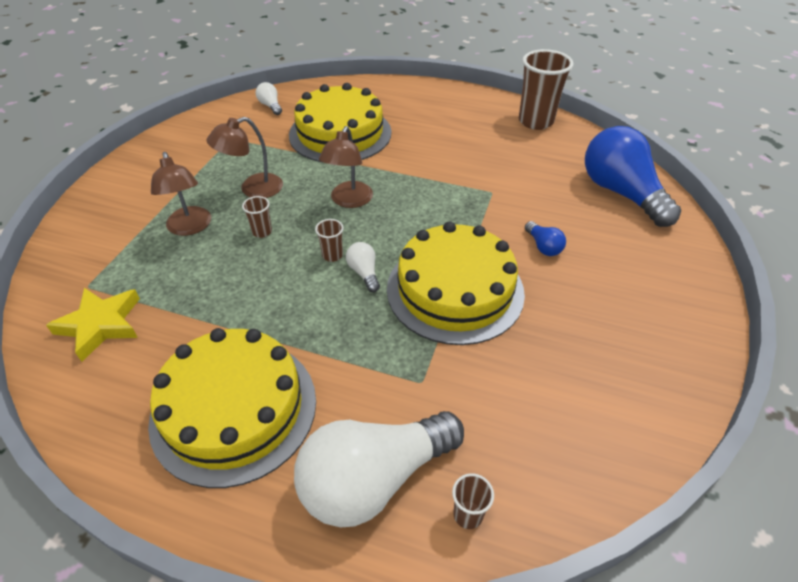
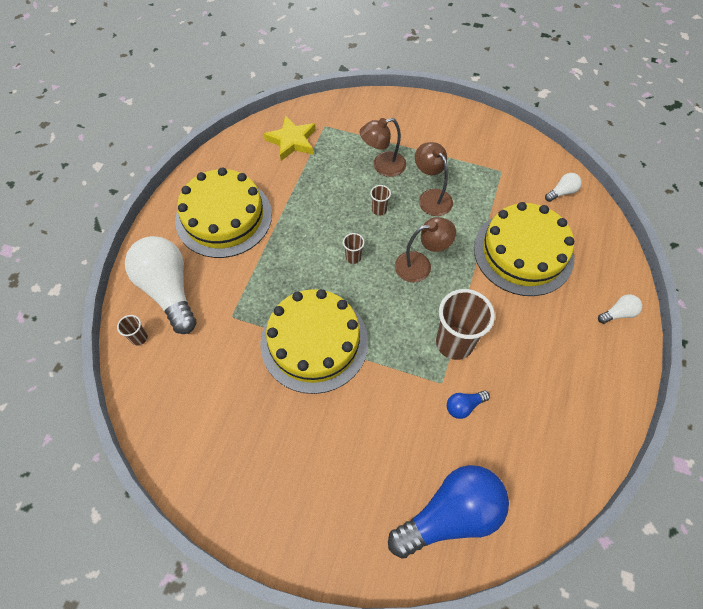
camera: 90 degrees right, 15 degrees up
(349, 201) = (420, 265): brown lamp -> brown lamp turned 150 degrees clockwise
(364, 273) = (334, 279): white light bulb -> white light bulb (618, 313)
(535, 121) = (581, 446): brown cup -> brown cup (454, 343)
(543, 246) = (365, 418): blue light bulb -> blue light bulb (464, 406)

